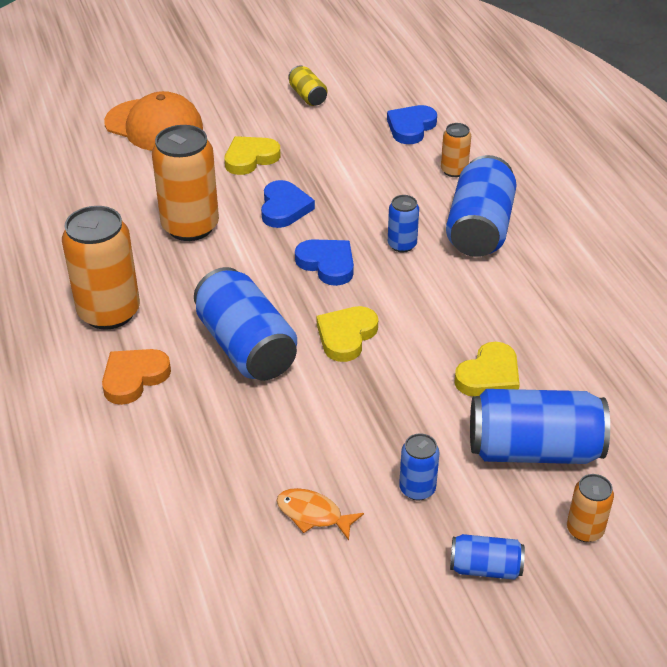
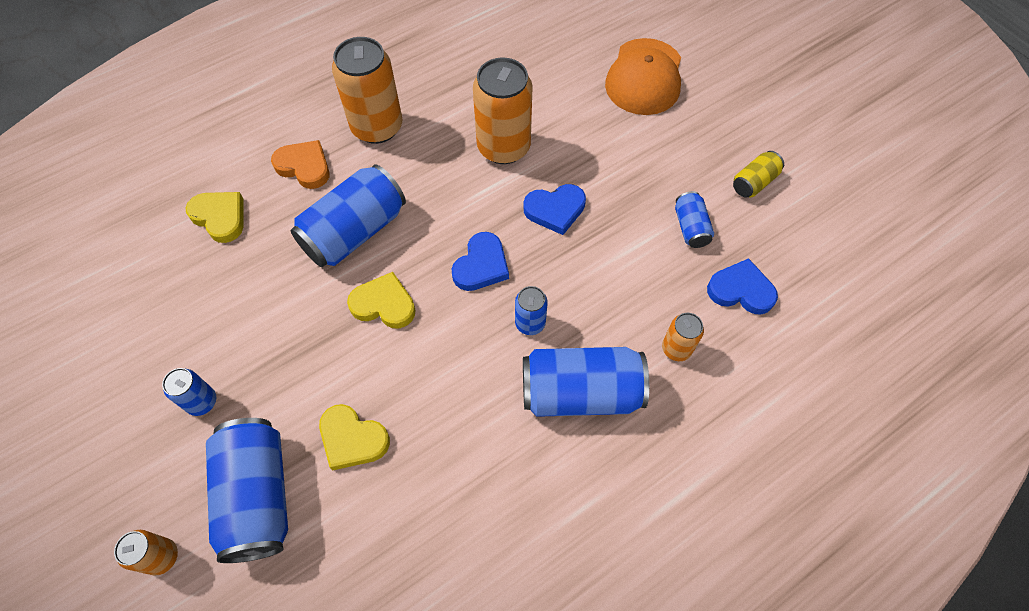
camera: 75 degrees right, 20 degrees up
(250, 158) = (623, 163): yellow heart -> yellow heart (220, 217)
(313, 514) = (169, 328): orange fish -> none
(485, 568) = (116, 473): blue can -> blue can (690, 227)

